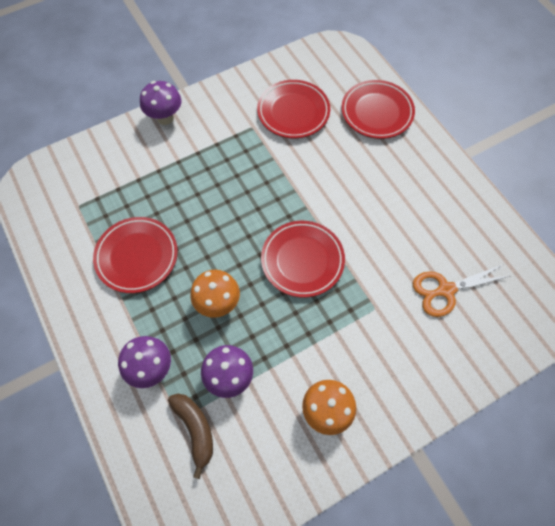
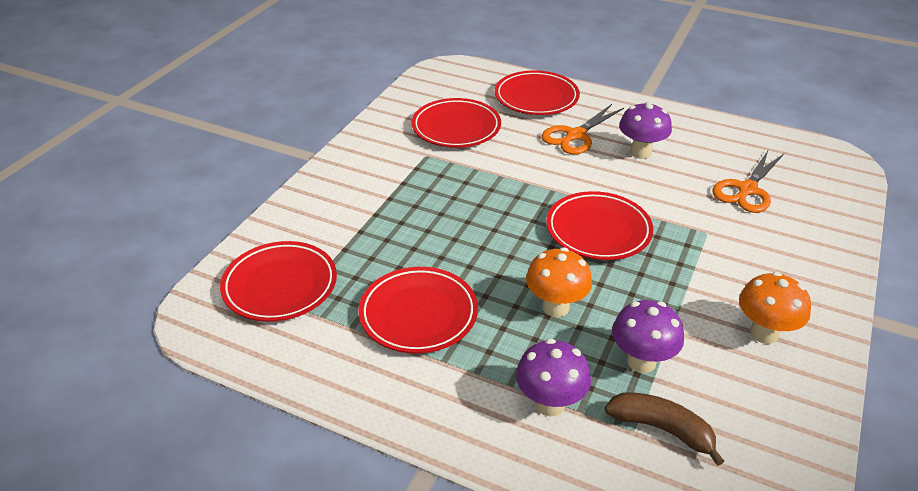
camera: 35 degrees left, 25 degrees down
(82, 187) = (280, 286): none -> red plate
(165, 118) = (320, 186): purple mushroom -> purple mushroom (640, 153)
(370, 166) = (575, 135): none -> orange scissors

